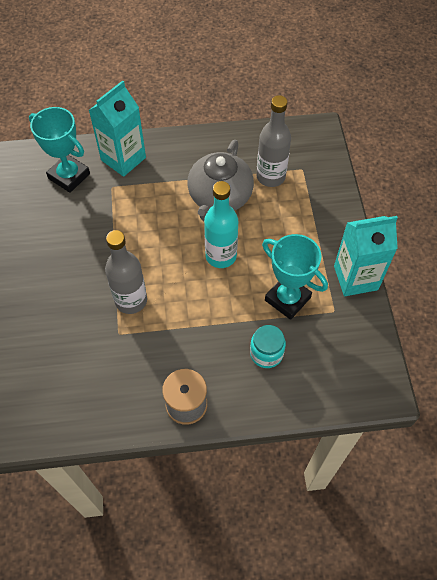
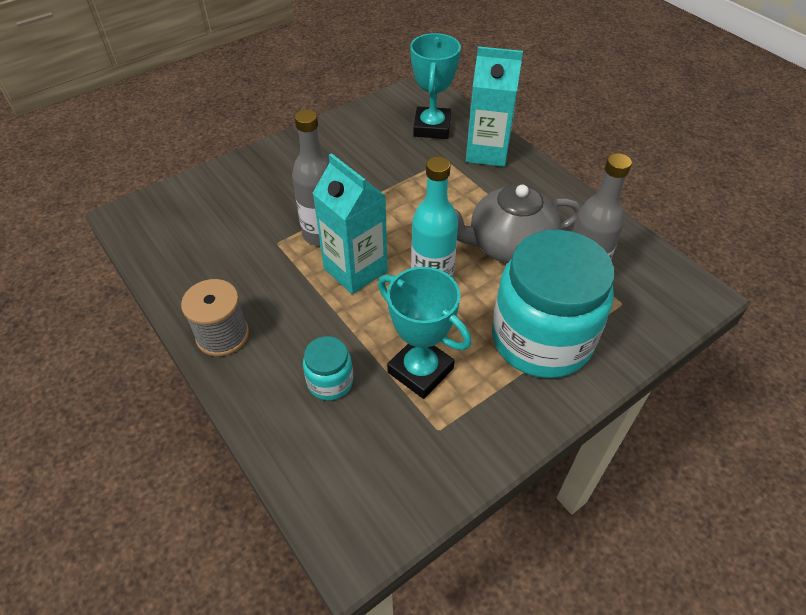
camera: 60 degrees right, 10 degrees down
(287, 299) = (420, 370): turquoise trophy -> turquoise trophy turned 60 degrees counterclockwise
(303, 224) = (541, 339): none -> turquoise jar
(355, 278) = (507, 433): turquoise carton -> turquoise carton (355, 270)

